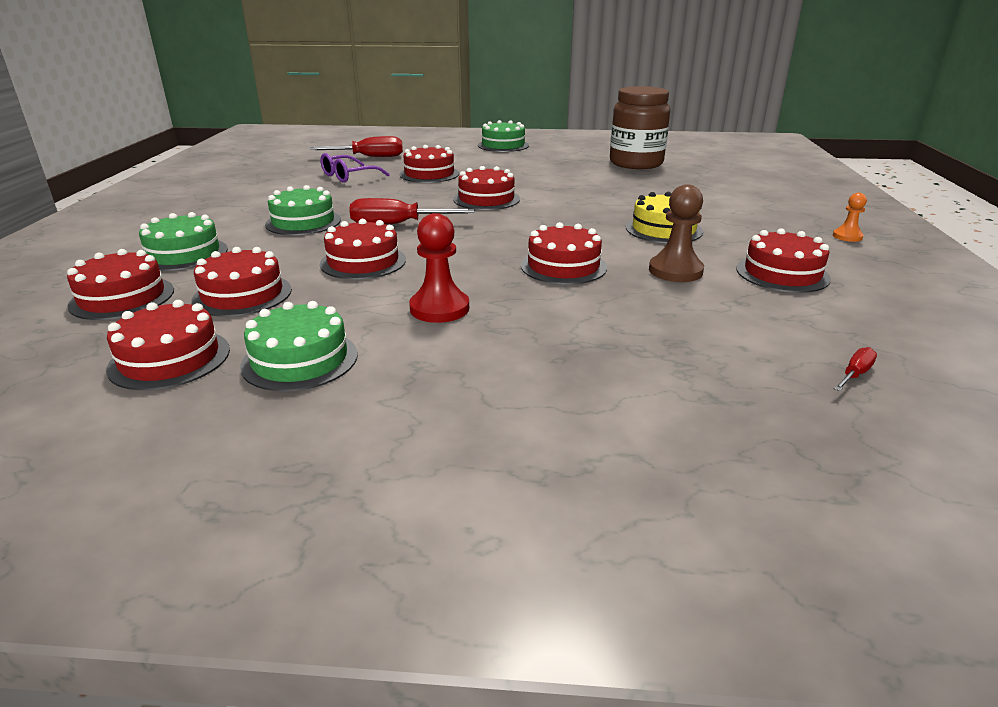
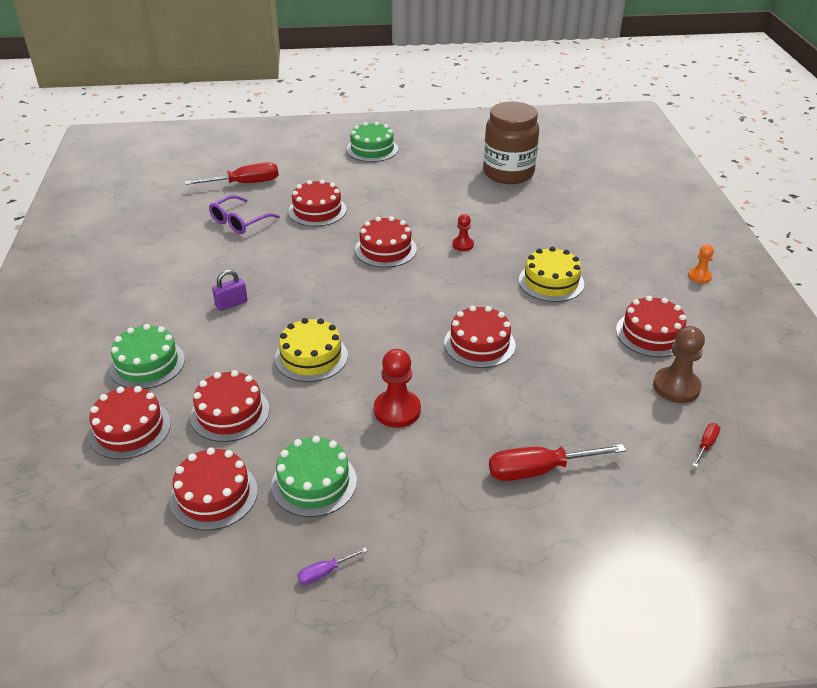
camera: 10 degrees left, 10 degrees up
(255, 449) = (325, 572): none -> purple screwdriver
(303, 222) = (231, 304): green cake -> purple padlock
(363, 262) = (311, 357): red cake -> yellow cake
(398, 224) = (319, 298): red screwdriver -> red screwdriver (539, 470)
(571, 201) = (463, 245): none -> red pawn
(675, 271) = (569, 340): brown pawn -> brown pawn (676, 387)

